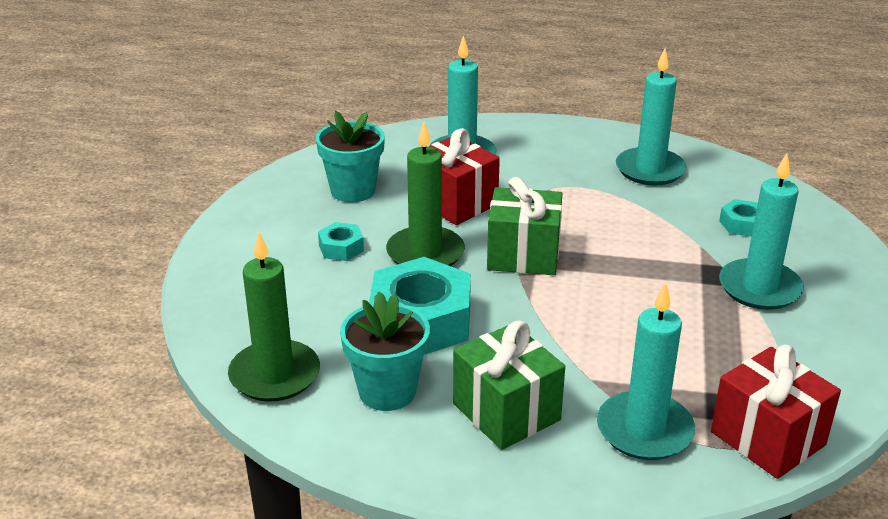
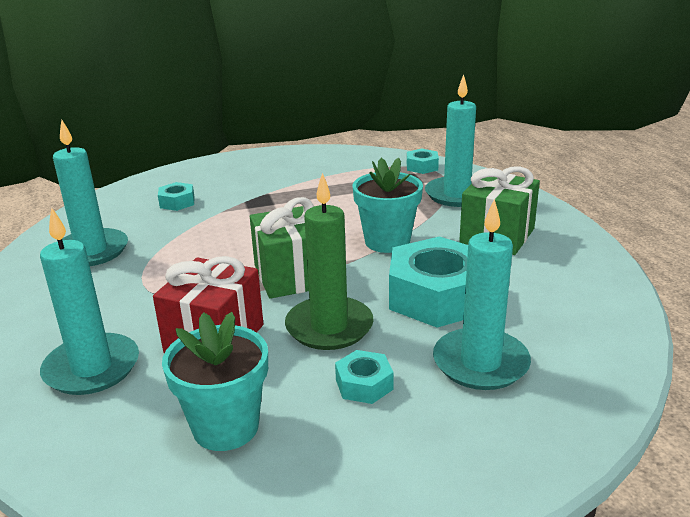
camera: 115 degrees left, 5 degrees down
(275, 375) = (592, 343): green candle -> none
(387, 391) = (537, 284): turquoise flower pot -> turquoise flower pot (387, 242)
(759, 288) = (266, 186): turquoise candle -> turquoise candle (480, 363)
(767, 438) = (422, 167): red gift -> turquoise nut

